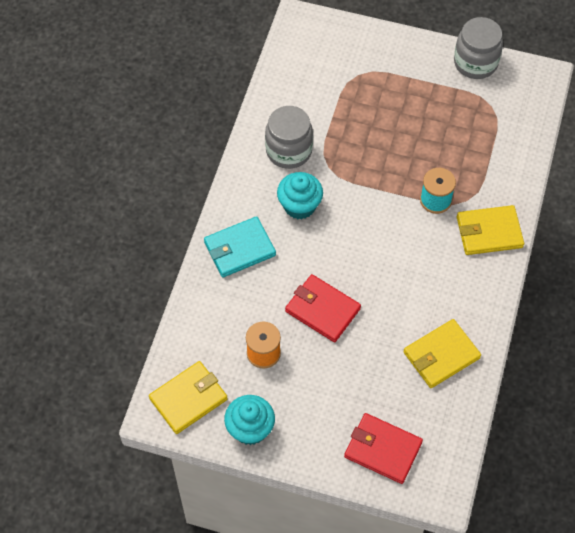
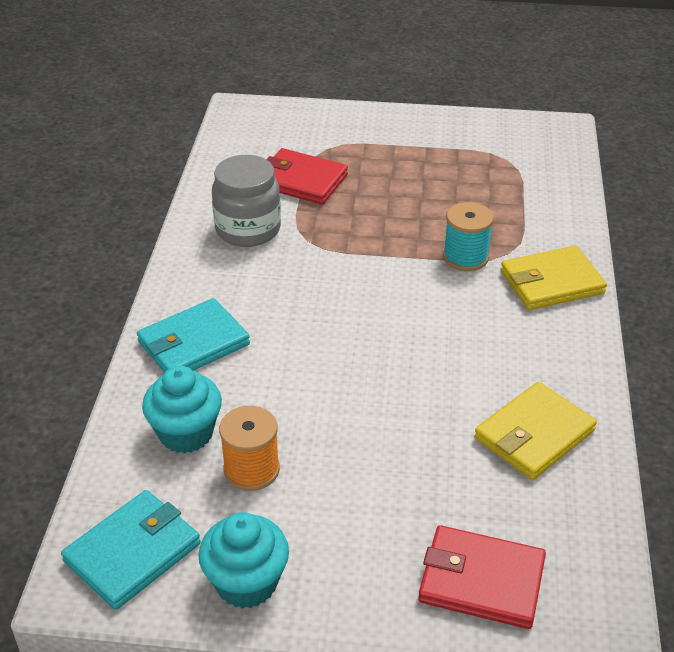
camera: 10 degrees left, 20 degrees down
(188, 399) = (133, 552): yellow wallet -> turquoise wallet
(299, 206) = (274, 285): turquoise cupcake -> turquoise cupcake (186, 433)
(322, 310) = (334, 401): red wallet -> red wallet (301, 180)
(475, 63) = (472, 124): grey jar -> none

